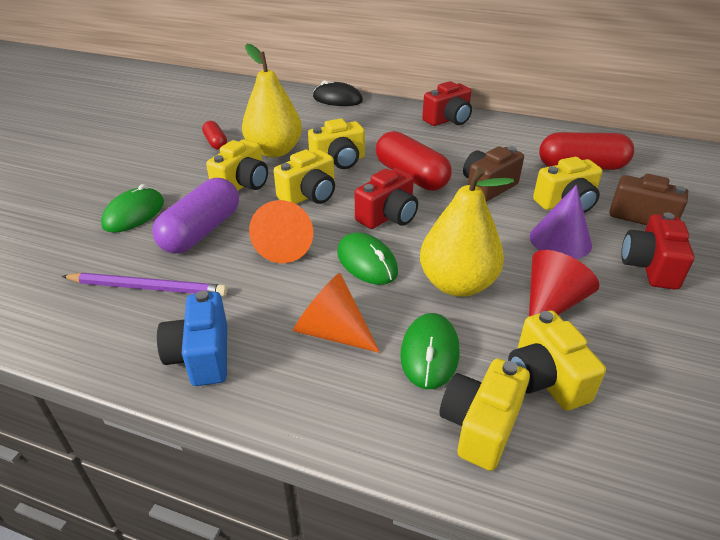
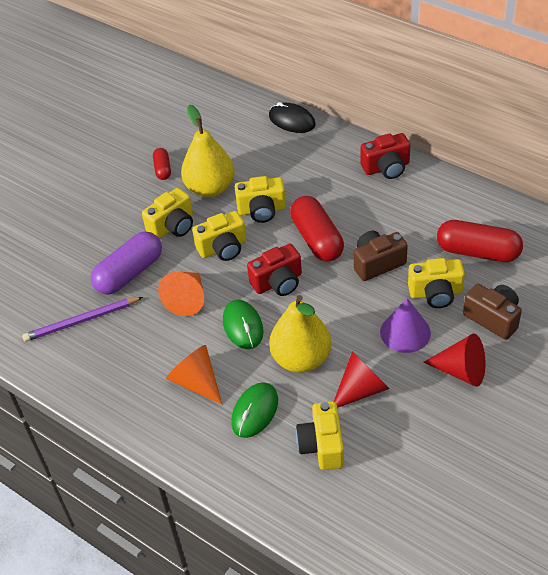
camera: 20 degrees right, 10 degrees up
(134, 214) = (83, 246): green mouse -> none
(147, 287) = (82, 321): purple pencil -> purple pencil turned 135 degrees clockwise
(201, 356) = (107, 384): blue camera -> none
(480, 426) = (263, 467): yellow camera -> none
(650, 266) = (461, 371): red camera -> red cone

